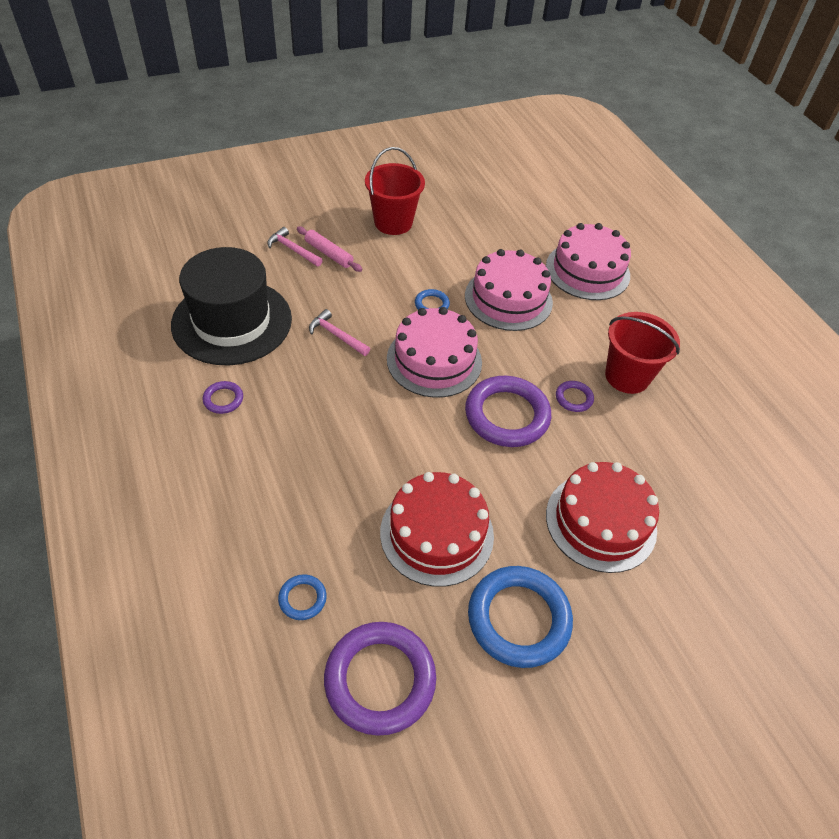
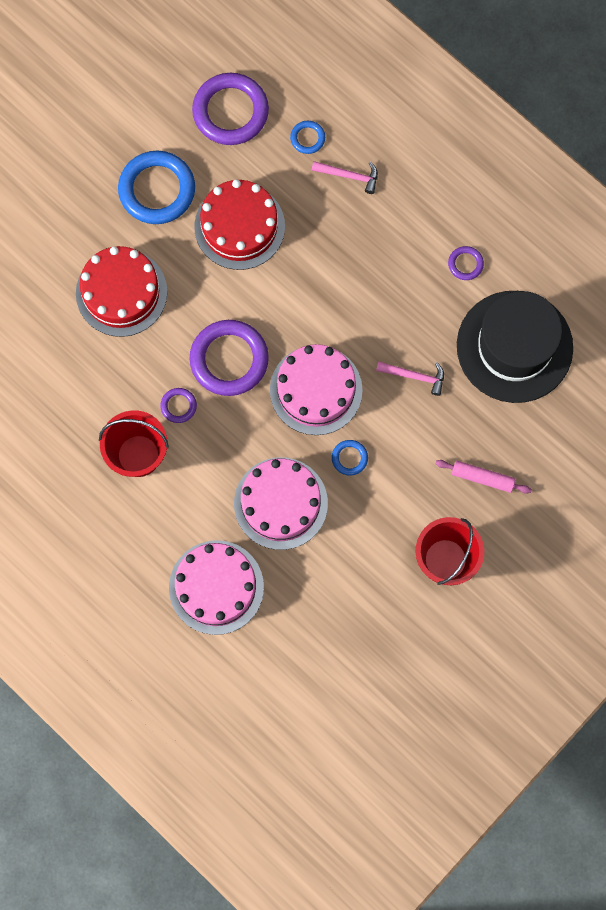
camera: 160 degrees right, 25 degrees up
(293, 249) = (520, 466): pink hammer -> pink hammer (349, 176)

